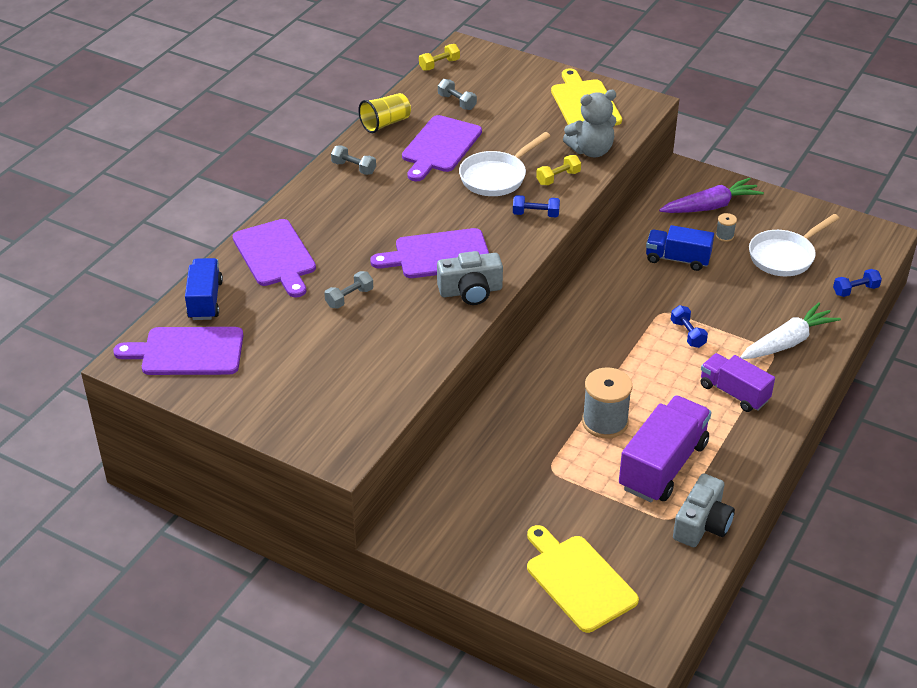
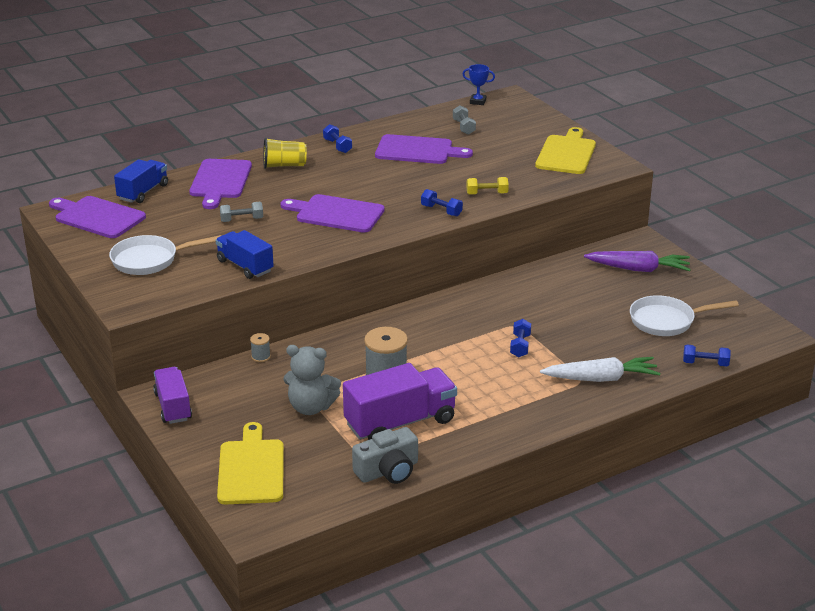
camera: 30 degrees right, 10 degrees down
(354, 168) = (337, 146): grey dumbbell -> blue dumbbell
(385, 123) = (393, 126): yellow cup -> yellow cup (284, 165)
(439, 65) = (478, 101): yellow dumbbell -> blue trophy
(440, 146) = (417, 150): purple cutting board -> purple cutting board turned 135 degrees counterclockwise
(470, 291) = (334, 242): grey camera -> none
(496, 177) = (438, 180): white pan -> white pan (150, 260)
(591, 151) = (535, 184): grey teddy bear -> grey teddy bear (311, 407)
(677, 259) = (568, 295): blue truck -> blue truck (245, 266)
(724, 236) = (628, 292): grey spool -> grey spool (261, 357)
(734, 393) = (514, 396): purple truck -> purple truck (173, 406)

